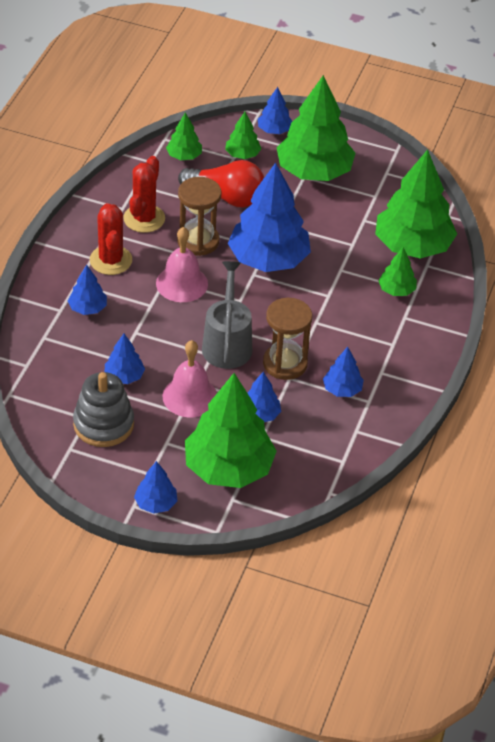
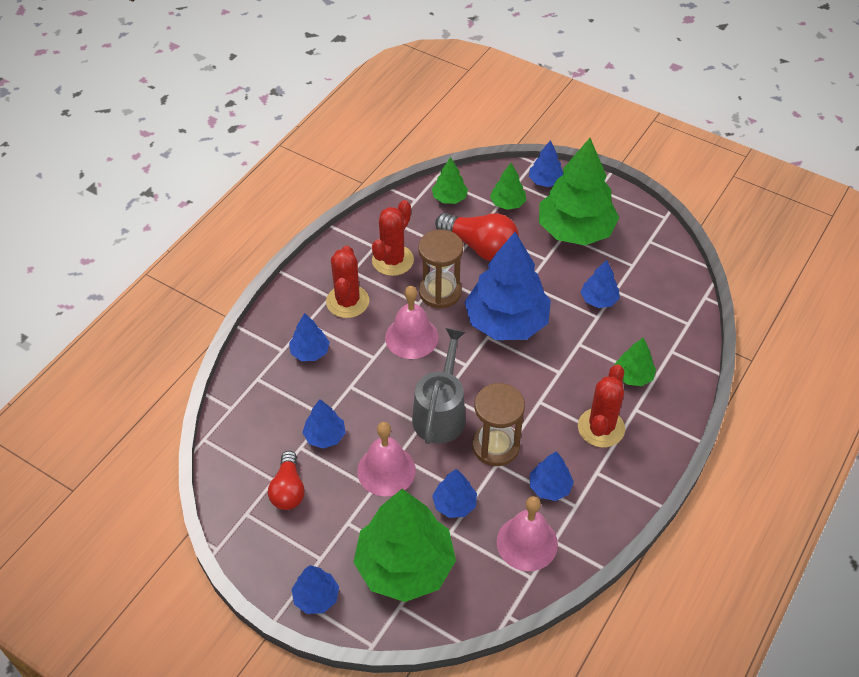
camera: 15 degrees right, 5 degrees up
(103, 424) = (288, 490): grey stacking toy -> red light bulb
(332, 435) = (527, 543): none -> pink bell
(350, 230) = (599, 300): none -> blue tree
(377, 336) = (601, 428): none -> red cactus
(413, 246) = (661, 327): green tree -> none

